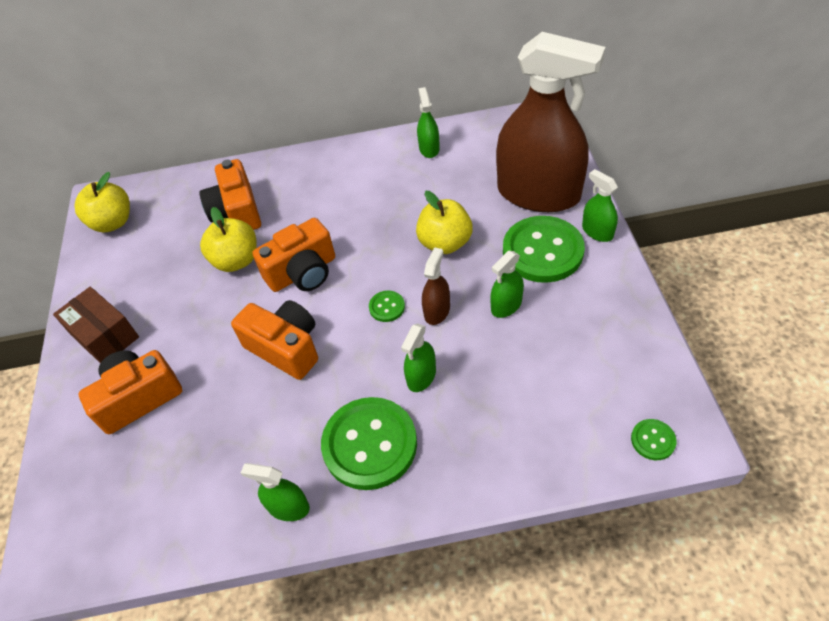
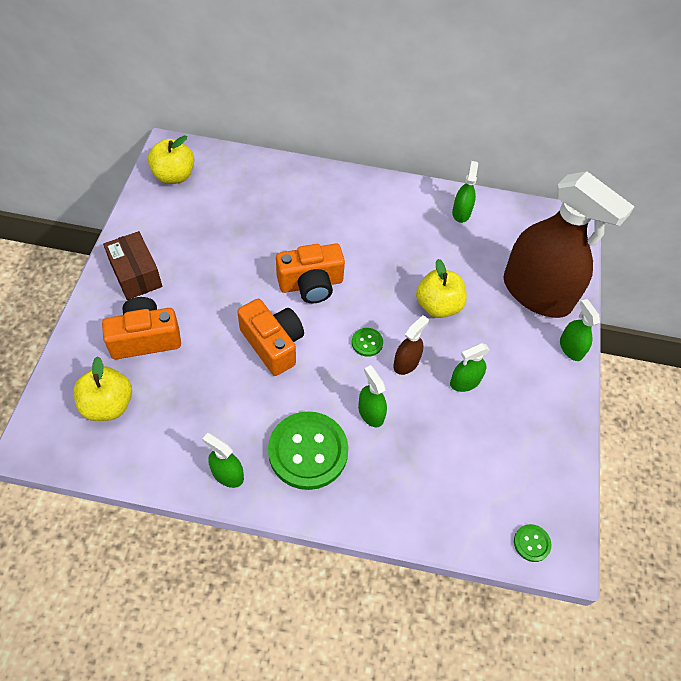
camera: 10 degrees right, 5 degrees up
(236, 260) = (261, 251): yellow apple -> yellow apple (108, 405)
(237, 212) = (277, 207): orange camera -> none
(421, 376) = (371, 413): green spray bottle -> green spray bottle turned 105 degrees clockwise
(542, 251) = (516, 347): green button -> none

